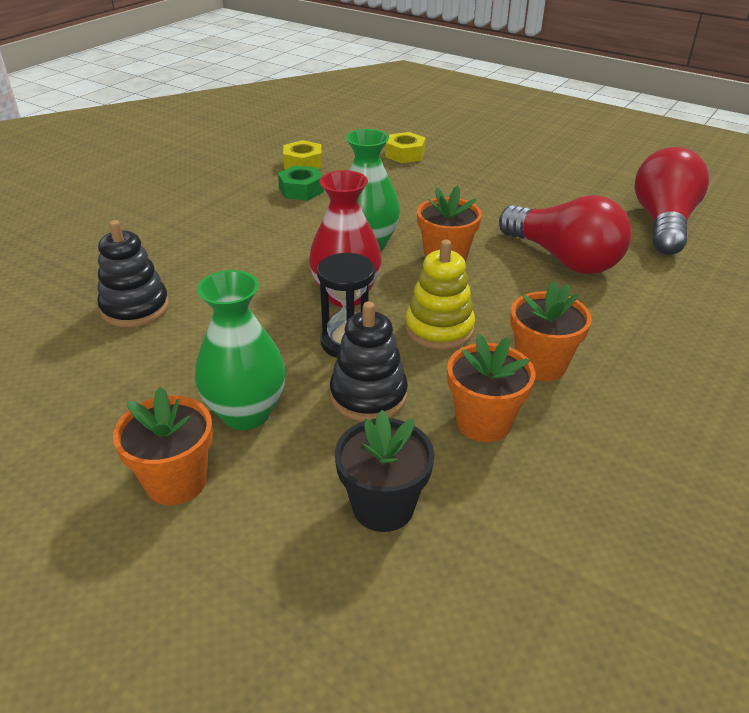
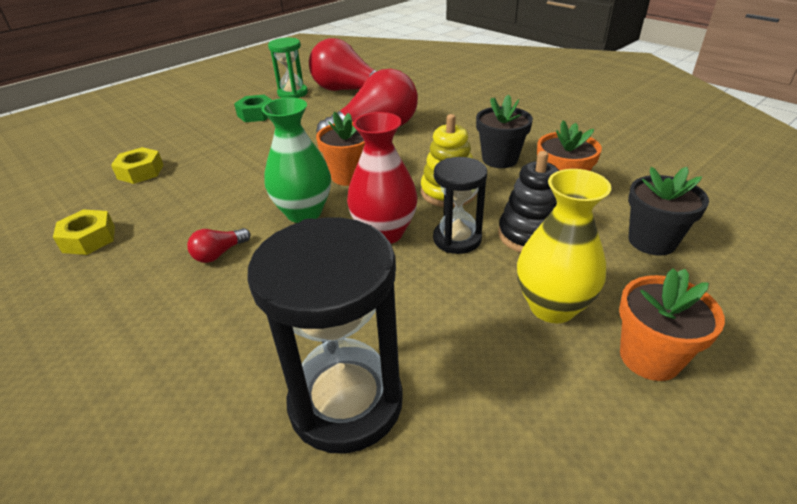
camera: 75 degrees left, 0 degrees up
(135, 308) = (346, 402): black stacking toy -> black hourglass
(246, 413) = (552, 306): green vase -> yellow vase
(295, 219) = (219, 254): none -> red light bulb
(301, 190) = (155, 245): green nut -> green nut (256, 114)
(540, 364) = (500, 159): orange flower pot -> black flower pot
(623, 188) = (292, 93): none -> green hourglass

